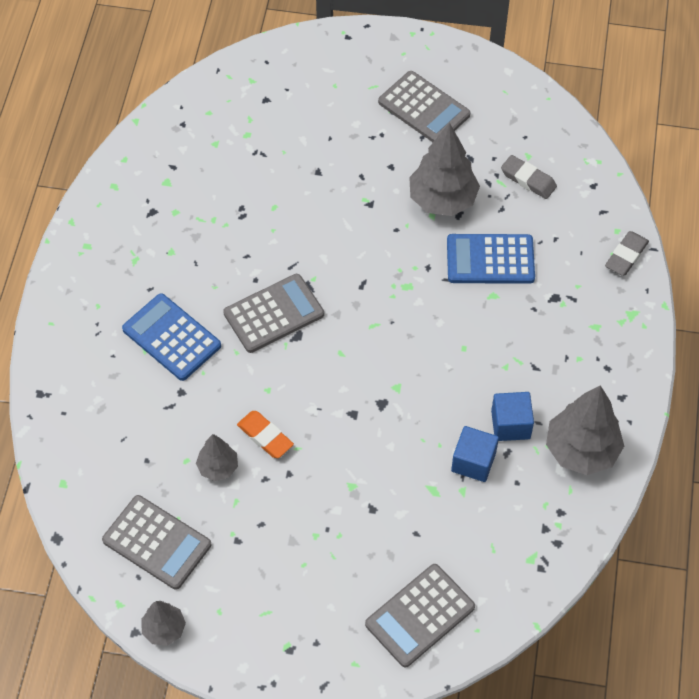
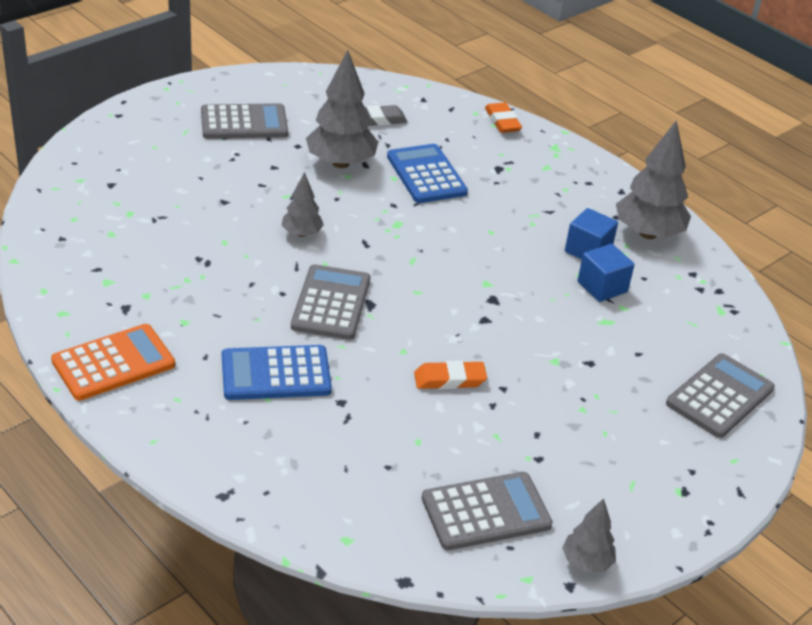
camera: 55 degrees left, 20 degrees down
(96, 249) = (113, 363): none -> orange calculator
(218, 467) = (448, 425): grey tree -> grey tree (302, 233)
(420, 615) = (720, 396): grey calculator -> grey calculator turned 135 degrees counterclockwise
(490, 259) = (426, 175): blue calculator -> blue calculator turned 120 degrees clockwise
(626, 256) = (502, 121): grey eraser -> orange eraser

